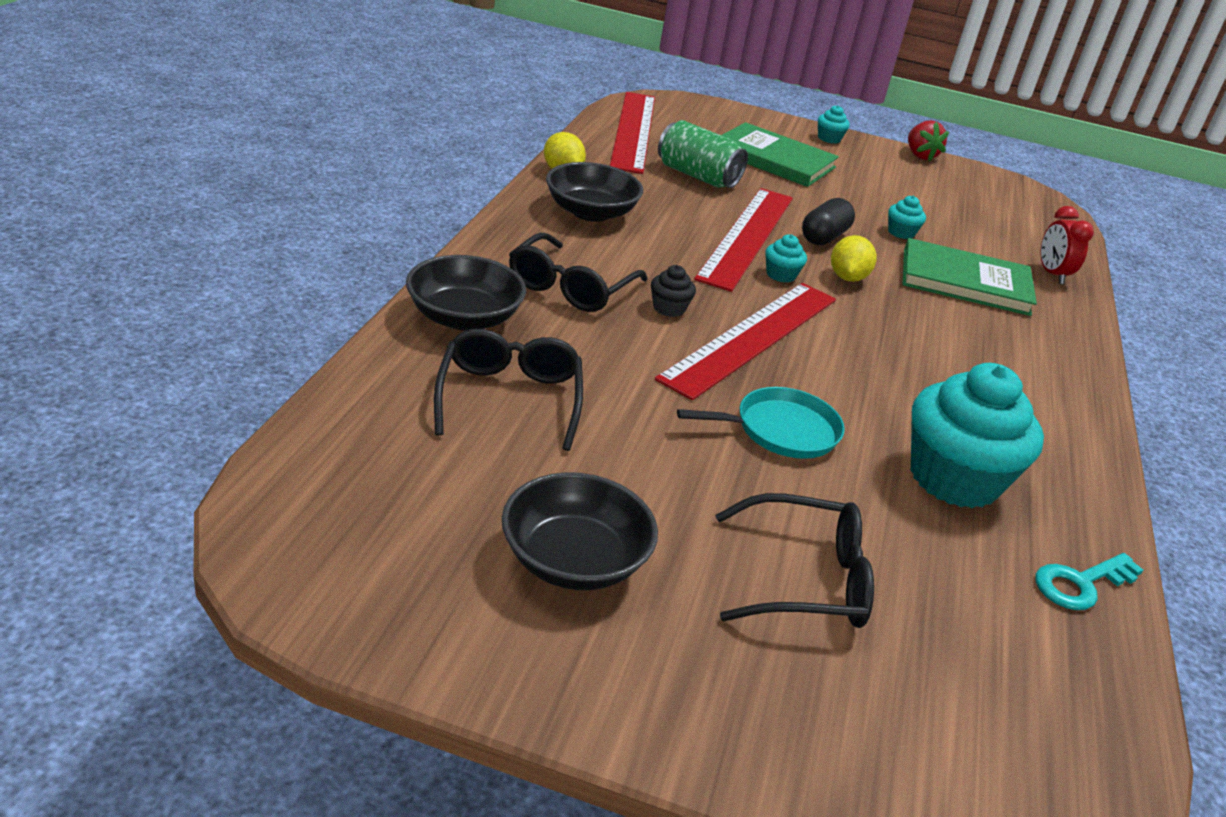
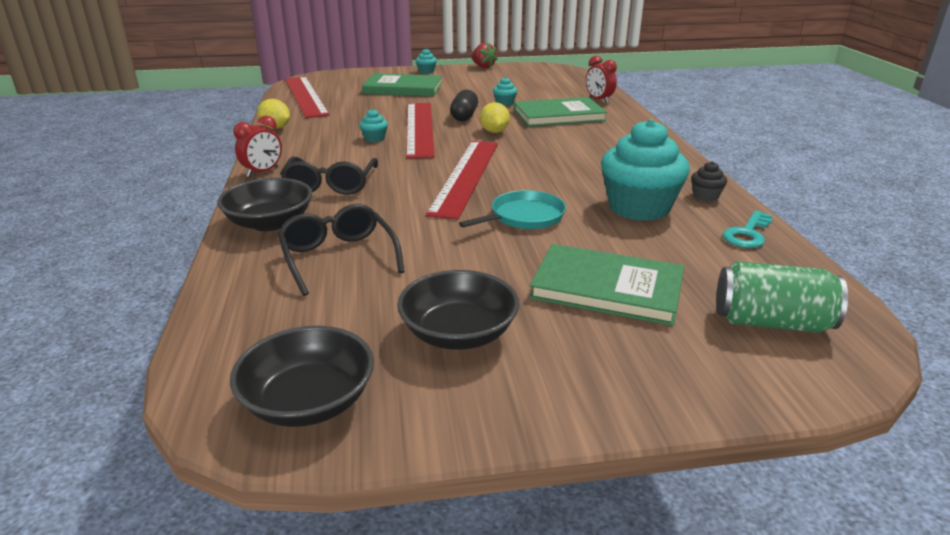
camera: 20 degrees left, 5 degrees down
(502, 238) = (262, 172): none -> red clock
(590, 212) = (311, 143): black bowl -> black bowl (309, 401)
(669, 308) = (403, 177): black cupcake -> black cupcake (705, 196)
(697, 176) = (364, 108): green can -> green can (771, 322)
(781, 275) = (455, 141): turquoise cupcake -> turquoise cupcake (374, 138)
(805, 579) = (607, 288): black glasses -> green book

